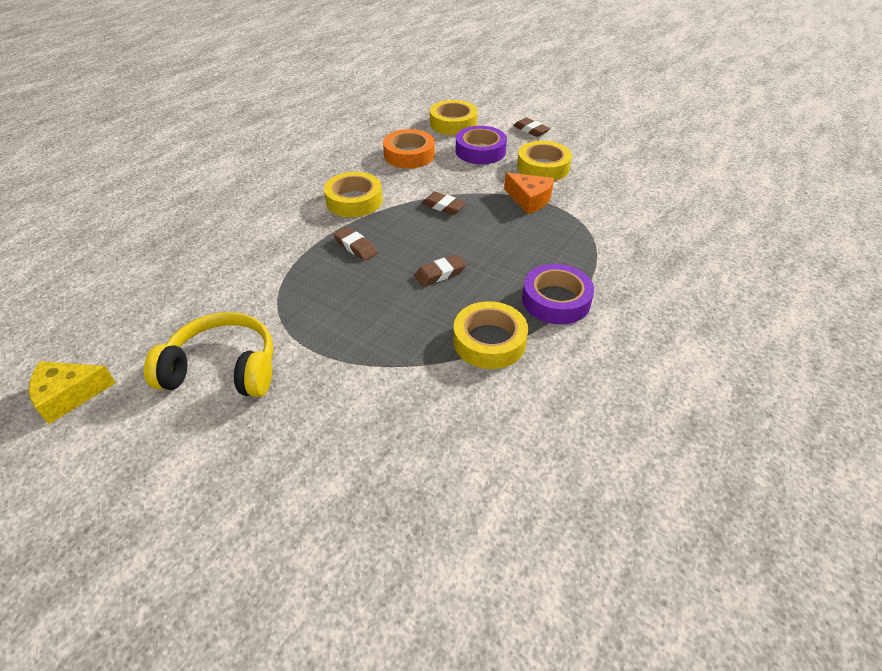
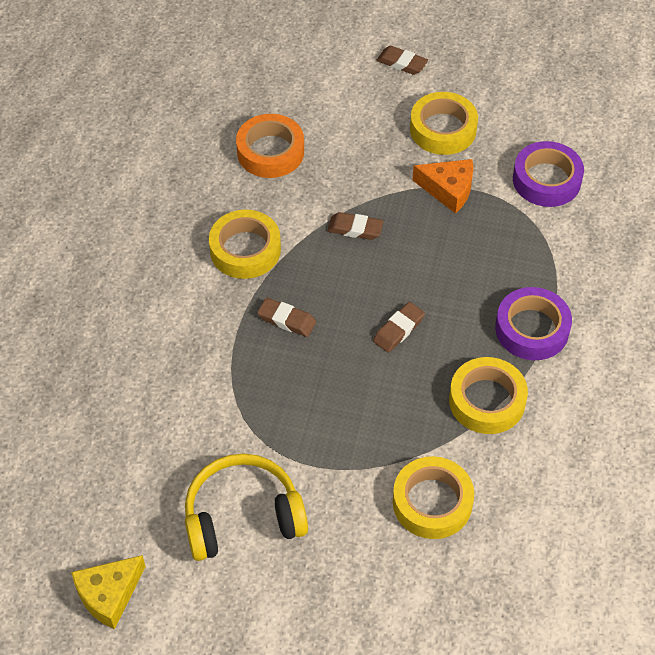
camera: 20 degrees left, 10 degrees up
(453, 123) = (297, 76): yellow tape -> yellow tape (432, 502)
(480, 151) = (355, 120): purple tape -> purple tape (546, 180)

